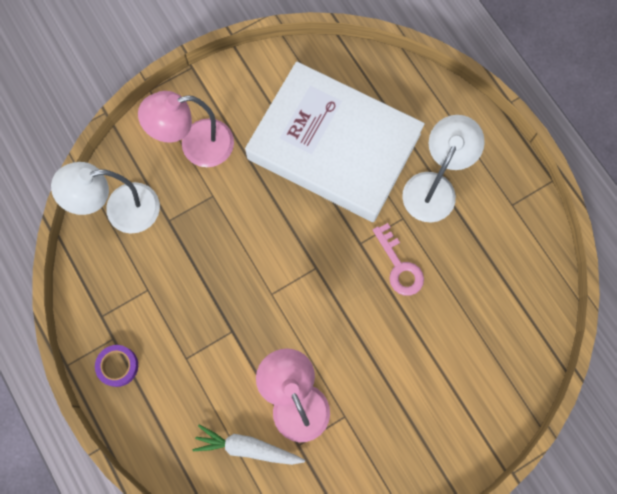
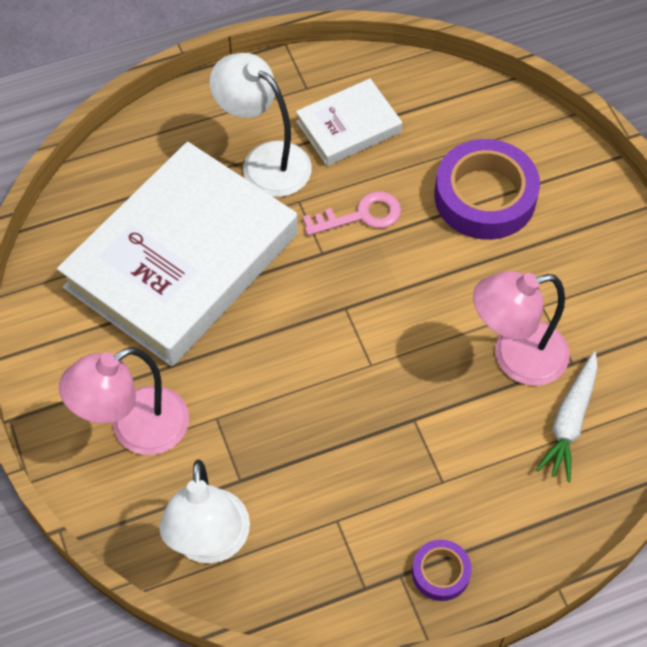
camera: 80 degrees left, 15 degrees down
(196, 146) = (135, 429): pink lamp -> pink lamp turned 60 degrees clockwise
(438, 360) = (485, 196): none -> purple tape
(481, 243) = (348, 127): none -> white book

